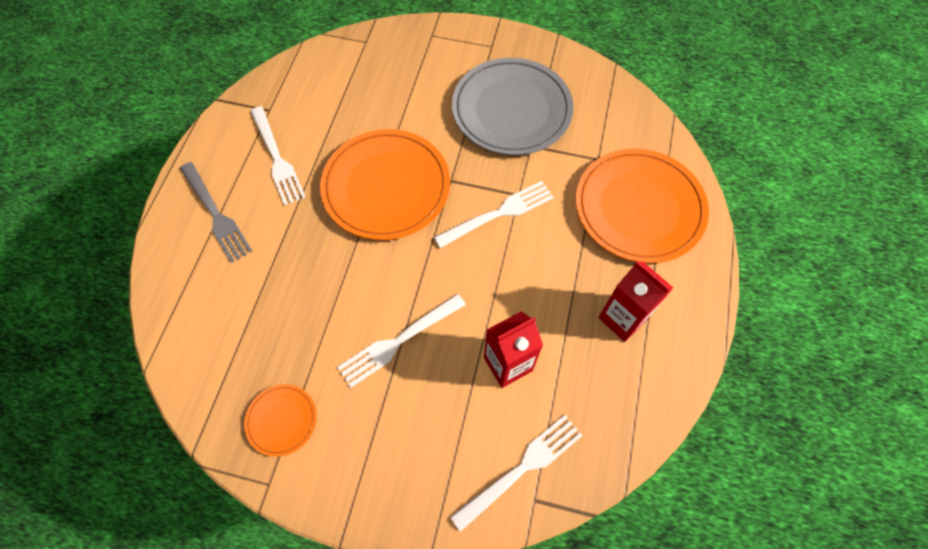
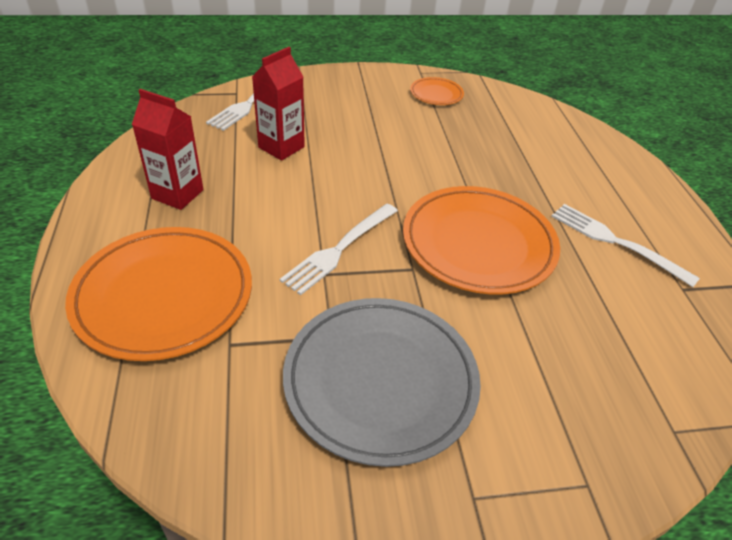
camera: 155 degrees right, 20 degrees down
(216, 214) = (614, 185): grey fork -> none
(398, 341) = (382, 142): white fork -> none

